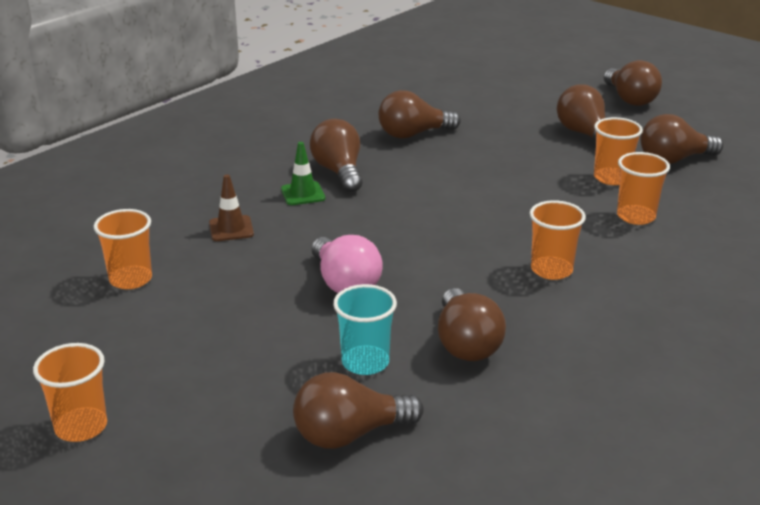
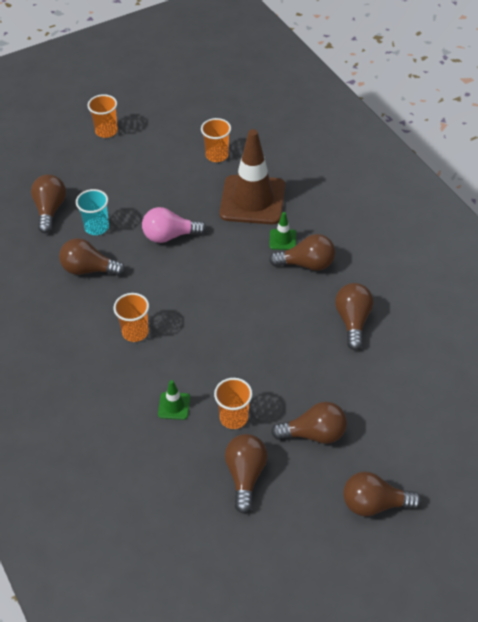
camera: 110 degrees right, 20 degrees up
(231, 229) = (252, 200): brown traffic cone -> brown traffic cone, size x2.42
(636, 216) = (174, 406): orange cup -> green traffic cone

